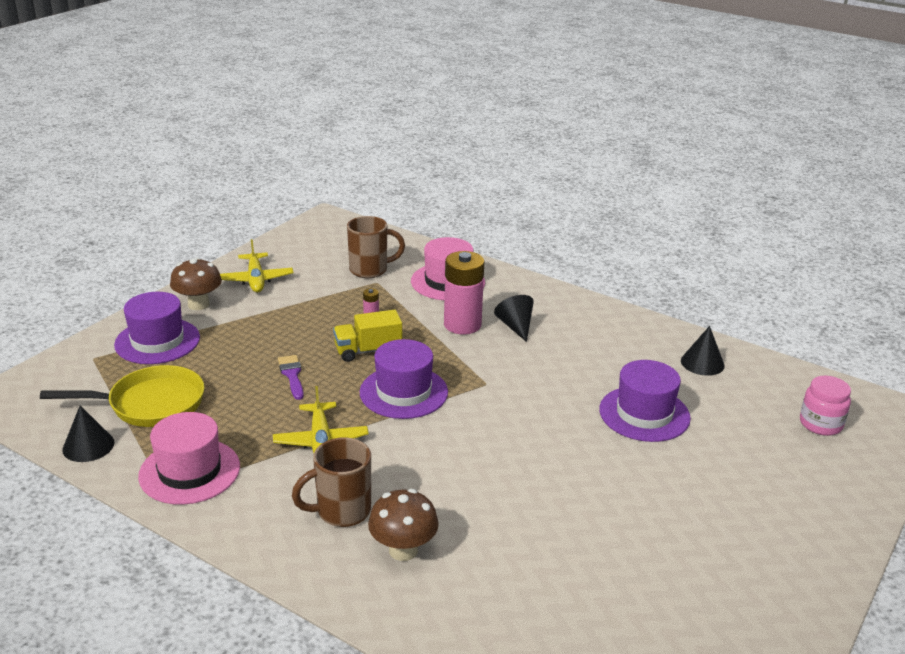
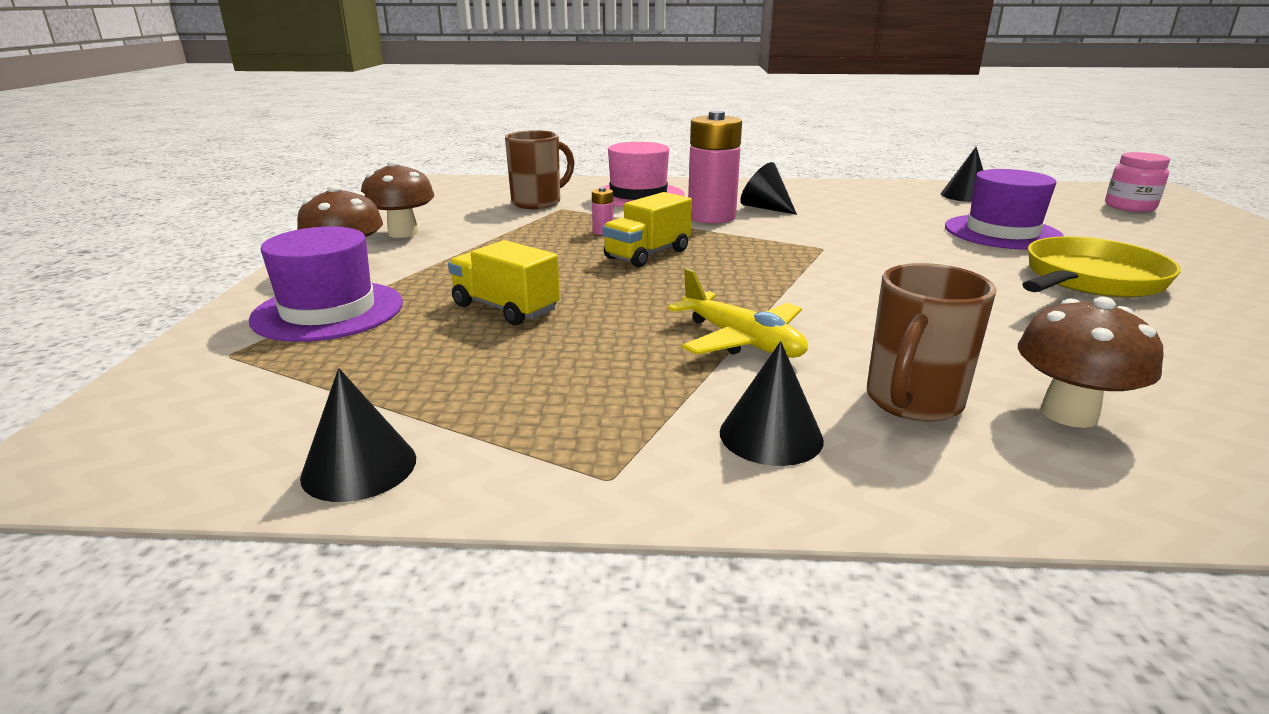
camera: 30 degrees left, 5 degrees down
(150, 404) = (412, 378): yellow pan -> yellow pan (1090, 280)
(189, 471) = (608, 436): pink hat -> none
(238, 371) = (505, 308): none -> yellow truck
(253, 500) = (771, 435): none -> black cone
(256, 280) = (403, 233): yellow plane -> brown mushroom
(292, 375) = (589, 294): purple brush -> none
(403, 392) = (753, 274): purple hat -> none

